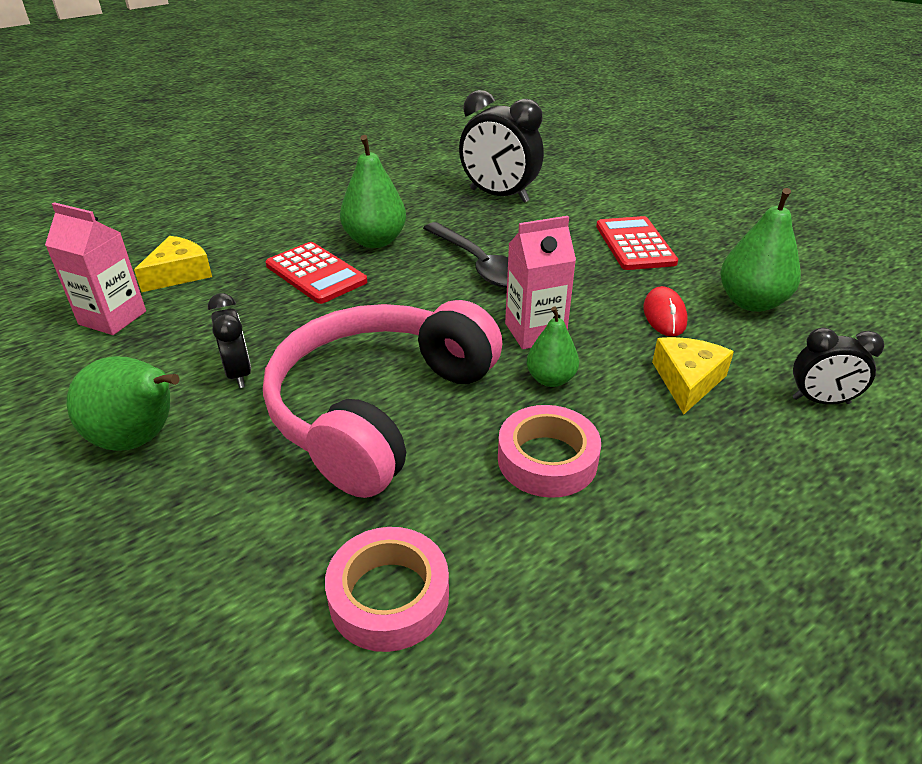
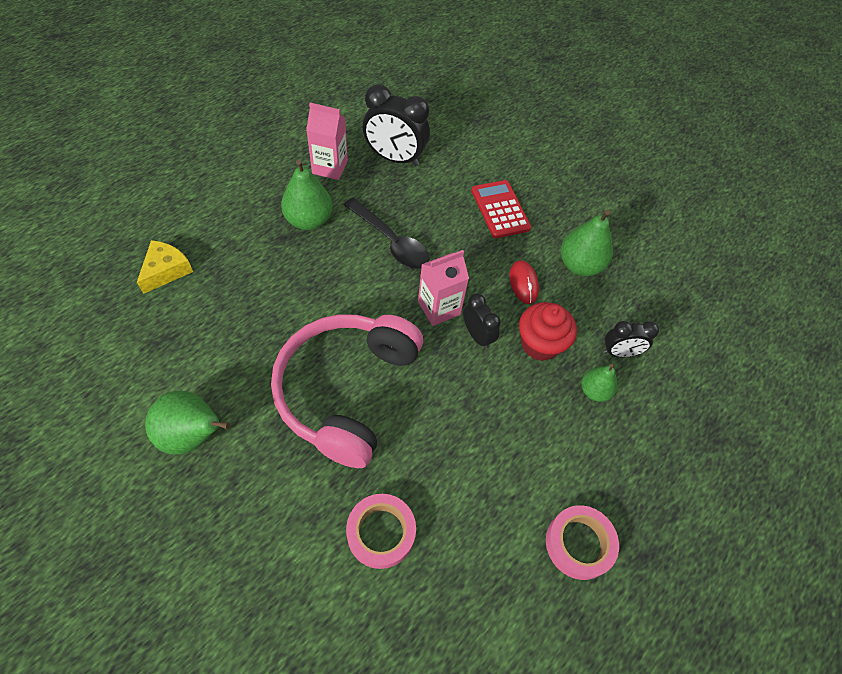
camera: 15 degrees left, 20 degrees up
(112, 318) = (131, 323): pink carton -> pink carton (330, 167)
(239, 373) = (243, 369): black clock -> black clock (477, 336)
(316, 273) = (272, 261): red calculator -> none
(547, 459) = (458, 420): pink tape -> pink tape (579, 544)
(550, 379) = (454, 352): green pear -> green pear (594, 391)
(687, 381) = (540, 344): yellow cheese -> red cupcake

